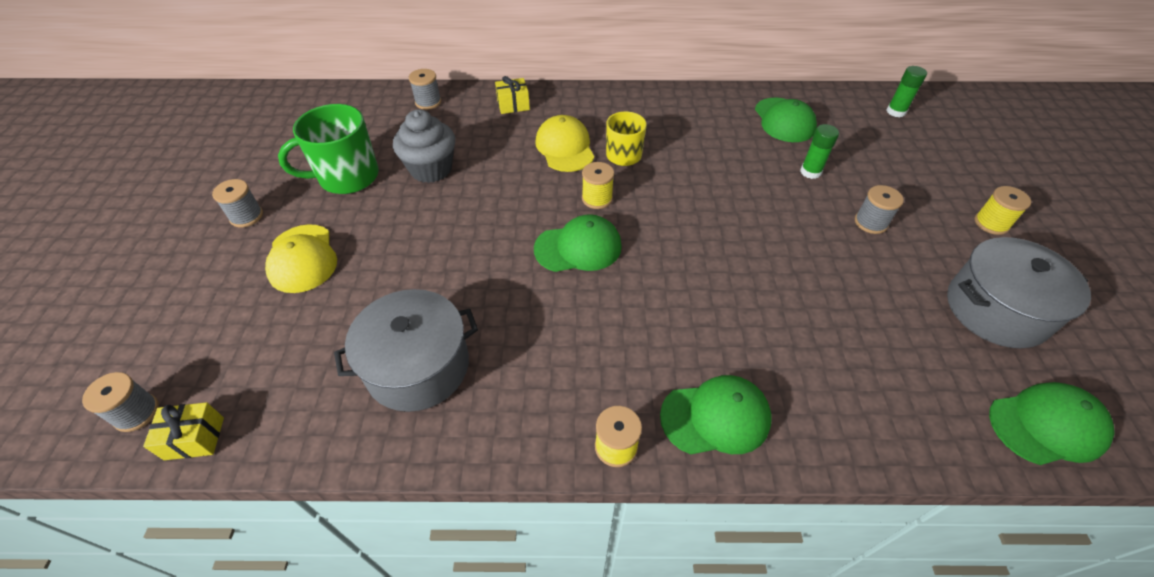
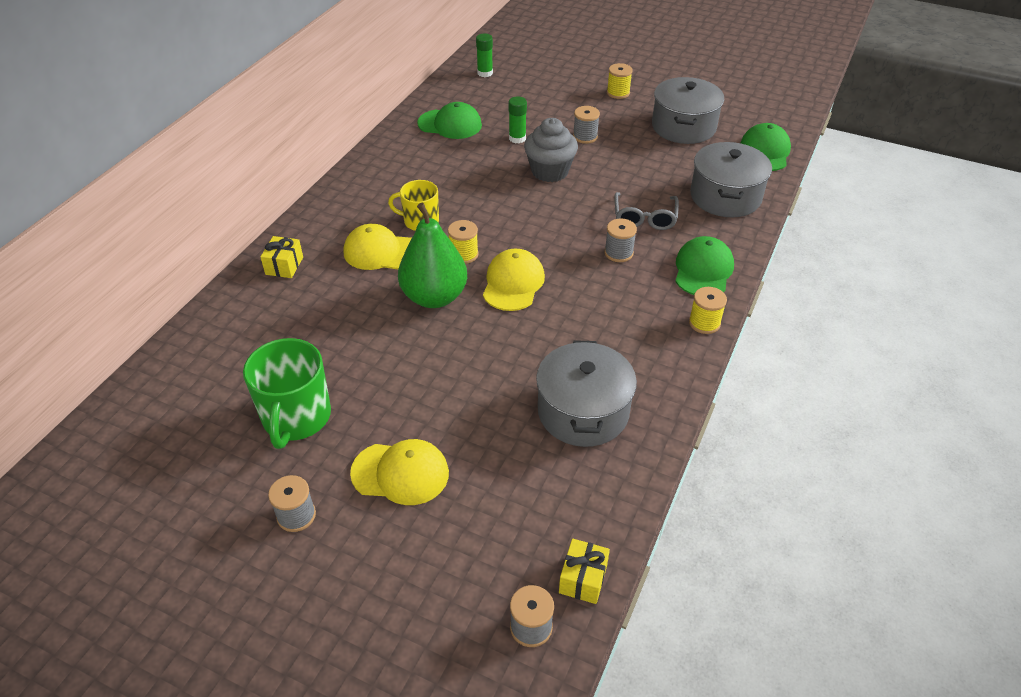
camera: 65 degrees left, 5 degrees down
(428, 102) = (218, 326): grey spool -> grey spool (618, 253)
(431, 169) = (337, 349): grey cupcake -> grey cupcake (550, 171)
(526, 201) = (434, 297): none -> green pear
(578, 247) = (513, 283): green cap -> yellow cap
(769, 324) = (644, 218): none -> grey glasses
(890, 401) = (725, 196): none -> grey pot

